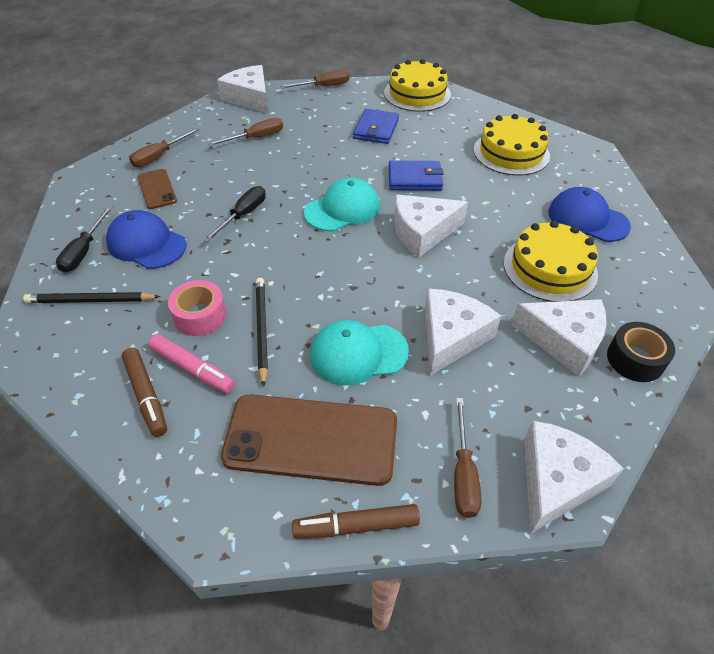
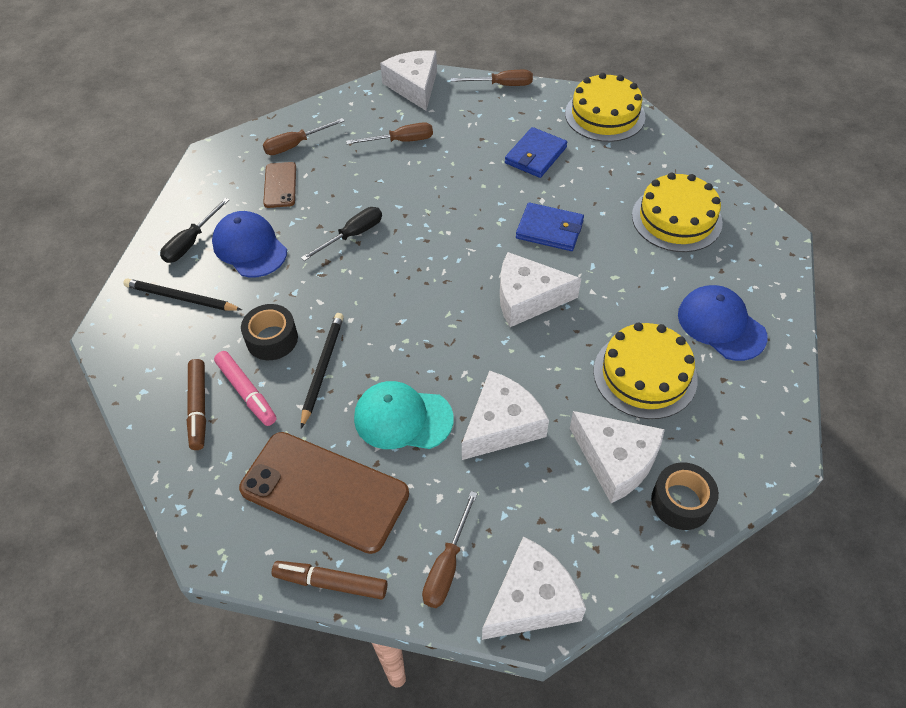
camera: 20 degrees right, 5 degrees up
(200, 316) = (272, 339): pink tape -> black tape
(342, 209) = (455, 251): turquoise cap -> none

